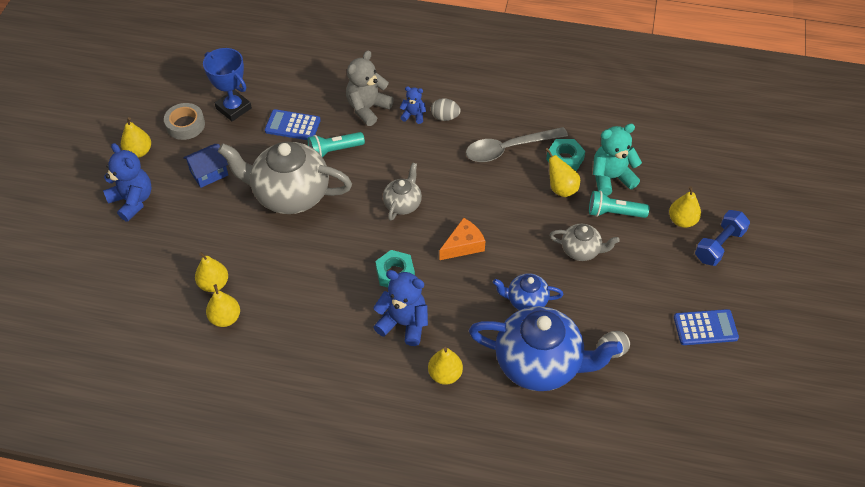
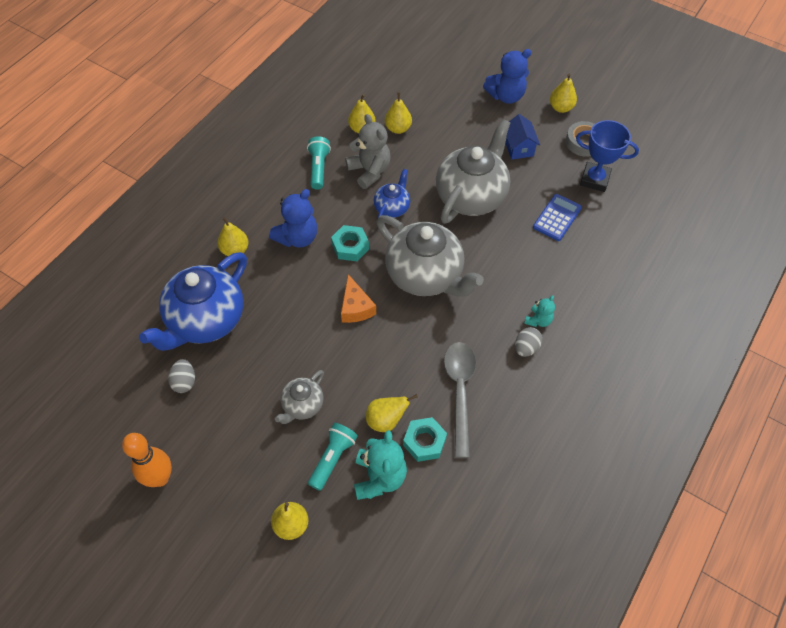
camera: 110 degrees right, 5 degrees up
(233, 108) = (594, 179): blue trophy -> blue trophy turned 45 degrees clockwise
(334, 151) = (512, 241): turquoise flashlight -> turquoise flashlight (318, 168)
(367, 108) = (561, 283): grey teddy bear -> grey teddy bear (369, 171)
(403, 204) = (425, 275): grey teapot -> grey teapot, size x2.01
(413, 115) = (538, 320): blue teddy bear -> turquoise teddy bear
(526, 300) = (272, 335): blue teapot -> blue teapot (392, 207)
(705, 328) = (160, 478): blue calculator -> orange bowling pin
(719, 245) = (242, 547): blue dumbbell -> none

